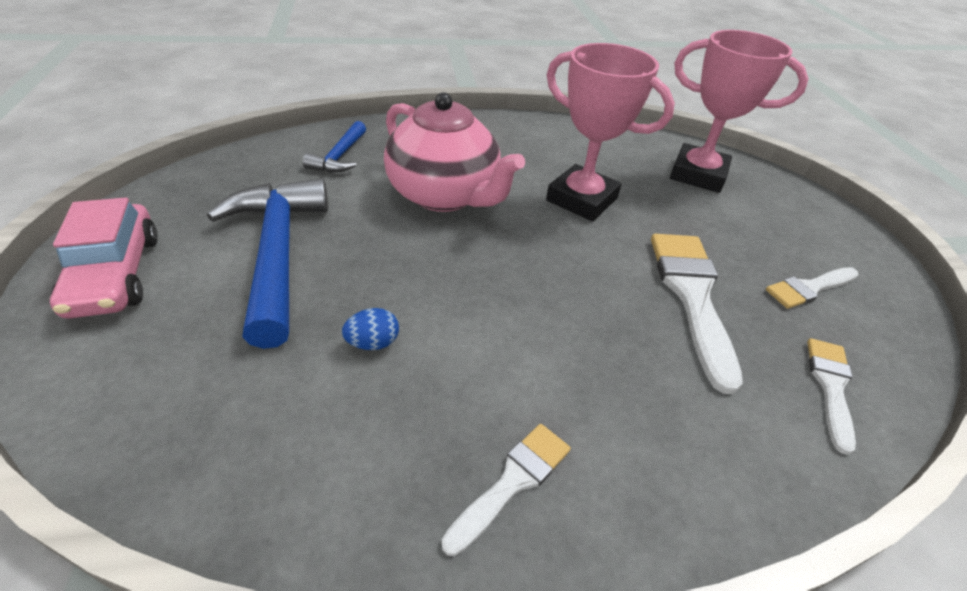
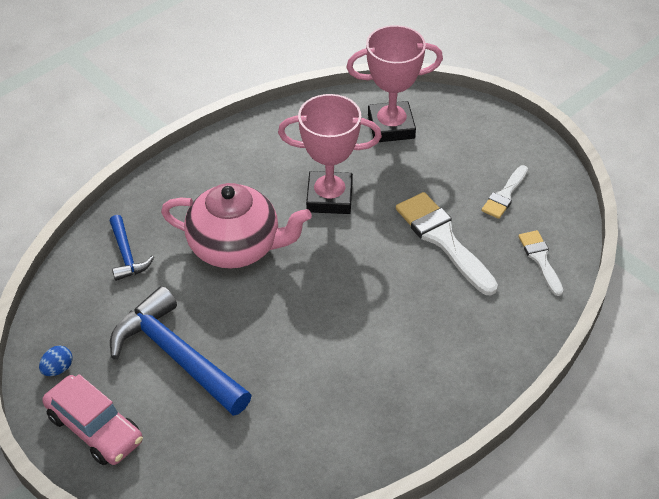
camera: 30 degrees left, 5 degrees up
(373, 343) = (293, 375): blue egg -> blue egg (58, 369)
(512, 482) = (421, 399): white brush -> none

